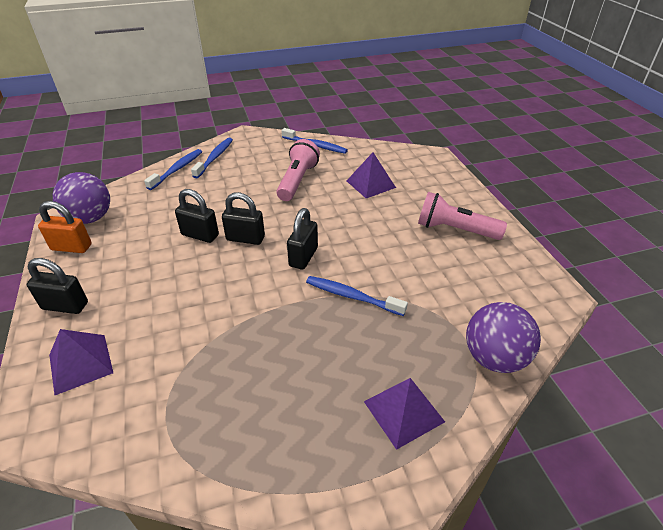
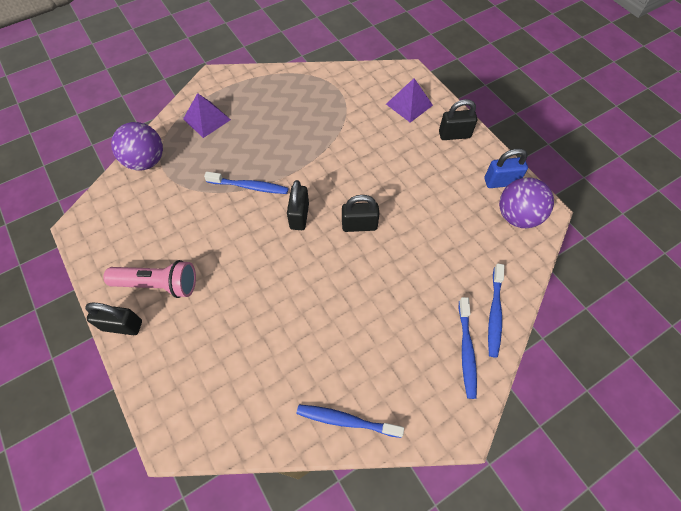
camera: 165 degrees right, 20 degrees up
(71, 247) = (500, 181): orange padlock -> blue padlock
(200, 235) = (402, 220): black padlock -> black padlock (122, 325)
(297, 180) = (342, 328): pink flashlight -> none
(371, 184) = (253, 343): purple pyramid -> none

